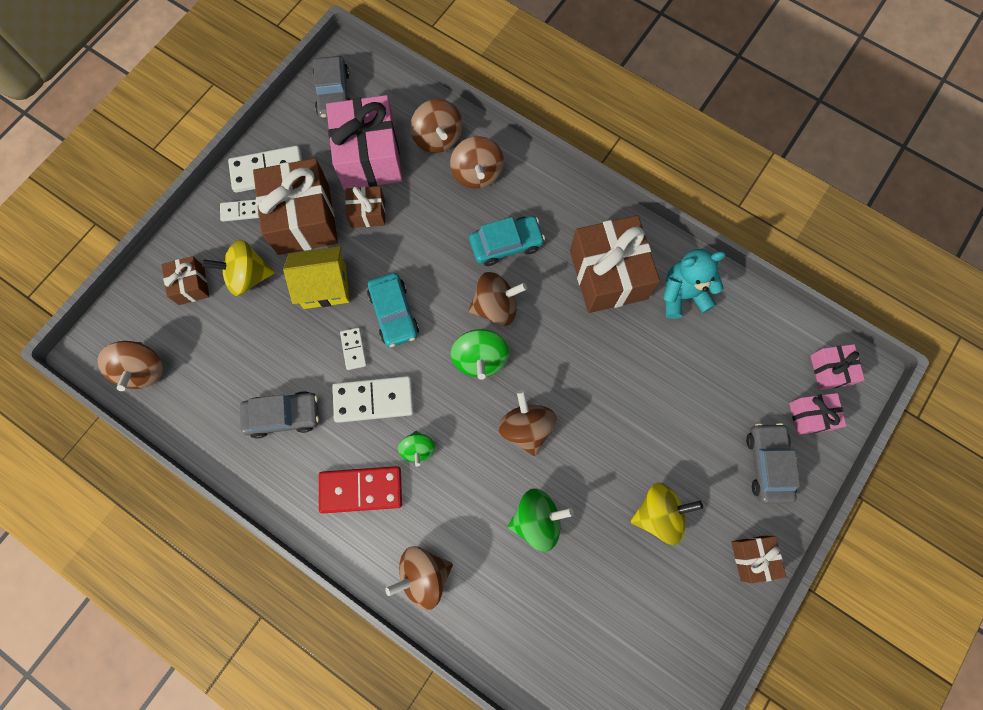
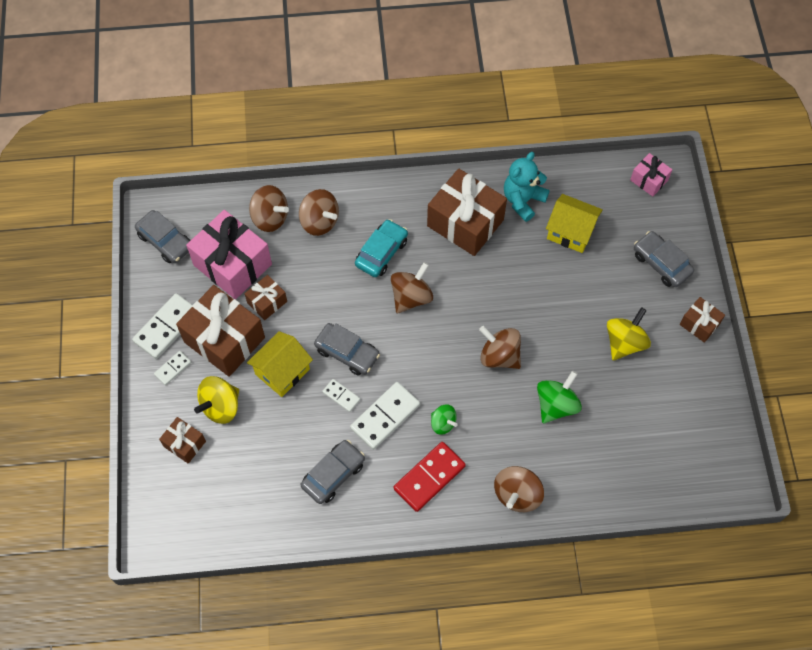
camera: 40 degrees left, 10 degrees down
(143, 370) = (204, 525): brown spinning top -> none
(394, 313) = (347, 352): turquoise car -> grey car
(480, 359) = (431, 337): green spinning top -> none
(703, 361) = (570, 232): none -> yellow house
(810, 416) = (661, 216): pink gift -> none

